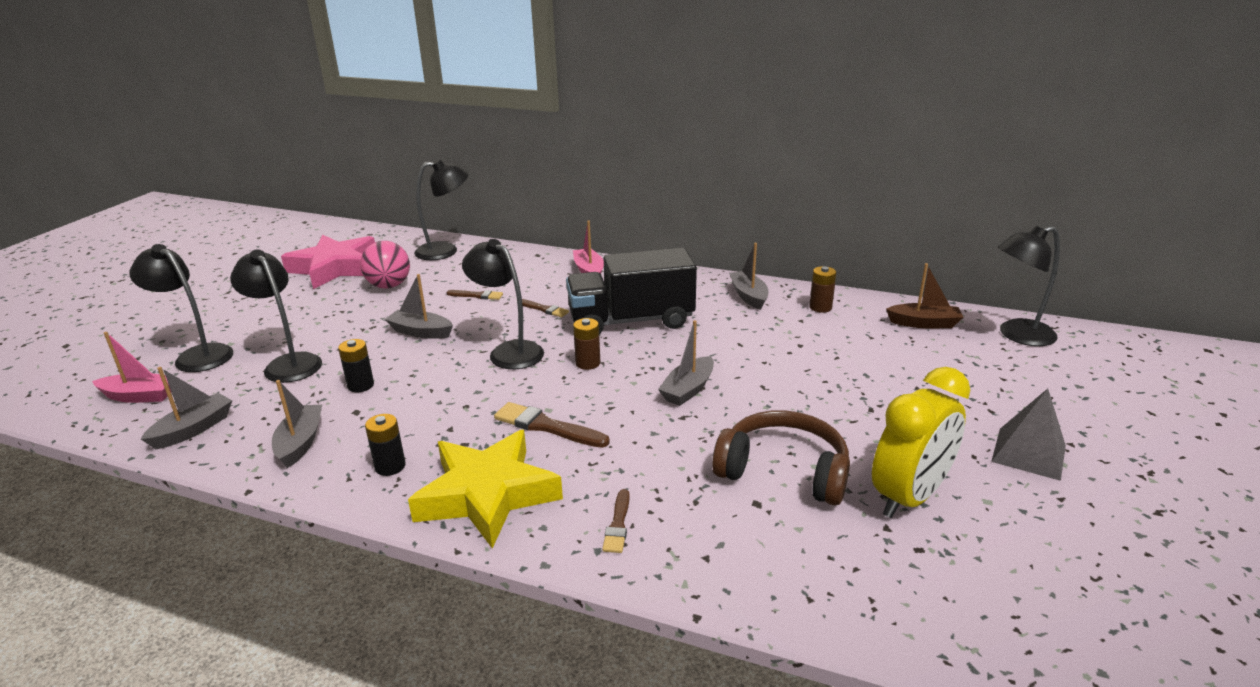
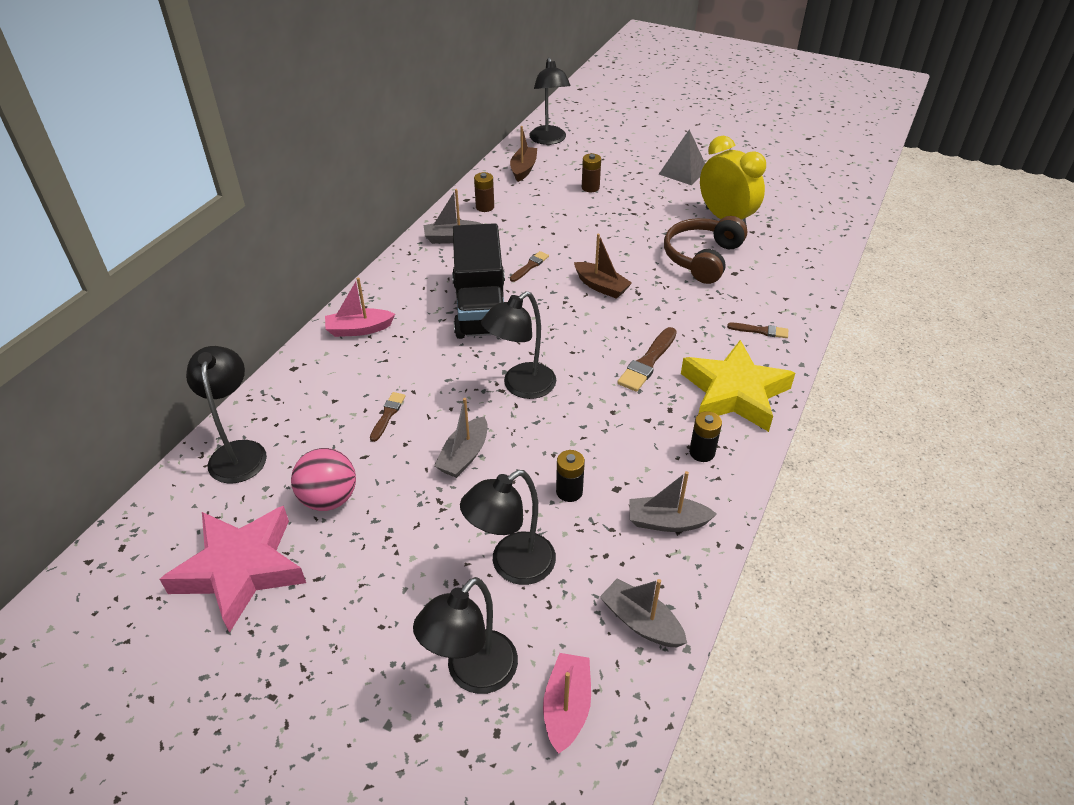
camera: 85 degrees left, 15 degrees up
(544, 309) = (438, 363): brown brush -> brown brush (530, 266)
(588, 363) = (552, 337): brown battery -> brown battery (590, 187)
(688, 389) = (601, 286): grey boat -> brown boat

